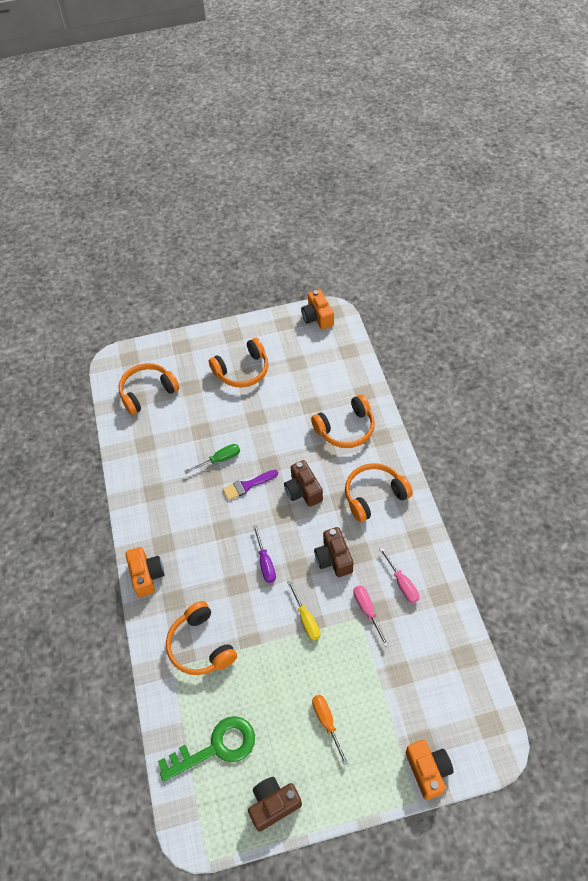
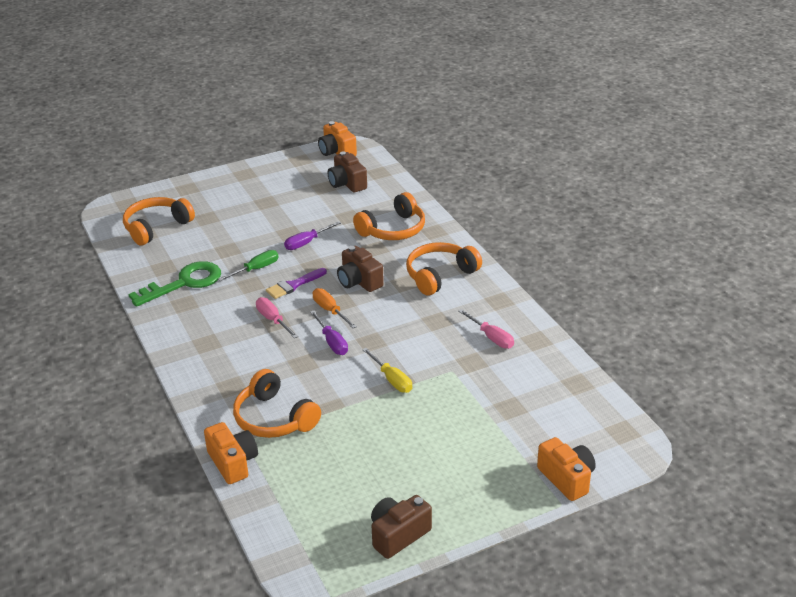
camera: 15 degrees left, 20 degrees down
(147, 576) = (193, 371): orange camera -> orange camera (233, 462)
(216, 747) = (315, 498): green key -> green key (184, 283)
(242, 370) = (263, 199): orange headphones -> none
(268, 433) = (306, 243): none -> purple screwdriver
(327, 722) = (440, 458): orange screwdriver -> orange screwdriver (330, 310)
(334, 558) = (409, 328): brown camera -> brown camera (347, 183)
(367, 611) = (459, 363): pink screwdriver -> pink screwdriver (273, 320)

